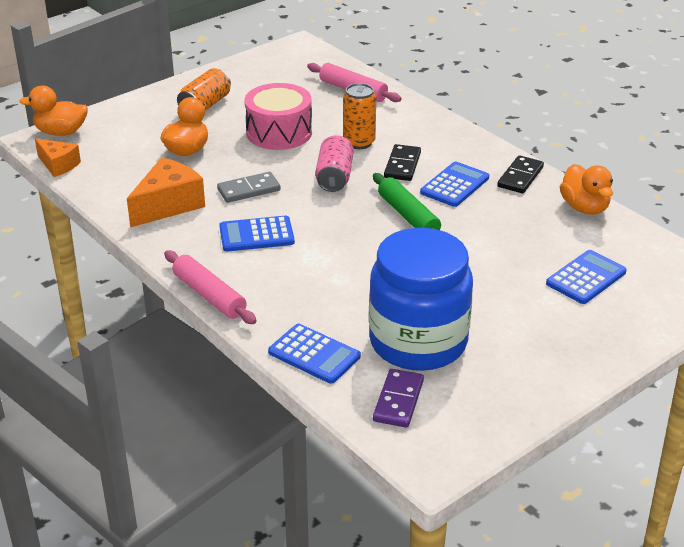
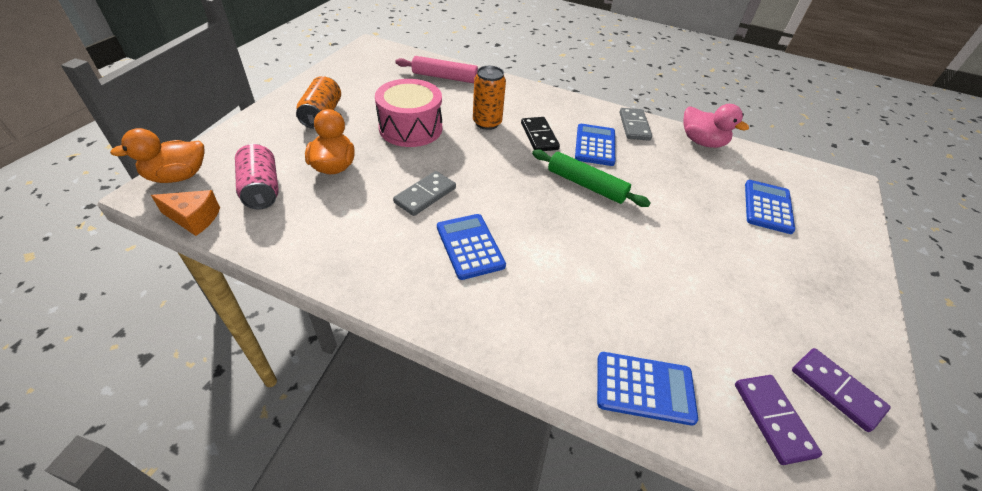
camera: 30 degrees left, 10 degrees up
(168, 205) = (353, 236): orange cheese -> none
(209, 295) = (477, 345): pink rolling pin -> none
(256, 235) = (470, 246): blue calculator -> blue calculator turned 105 degrees clockwise
(334, 177) = (493, 161): pink can -> pink can (261, 189)
(418, 342) = (718, 328): blue jar -> none
(476, 404) = (836, 390): none -> purple domino
(520, 177) = (634, 126): black domino -> grey domino
(584, 208) = (702, 142): orange duck -> pink duck

